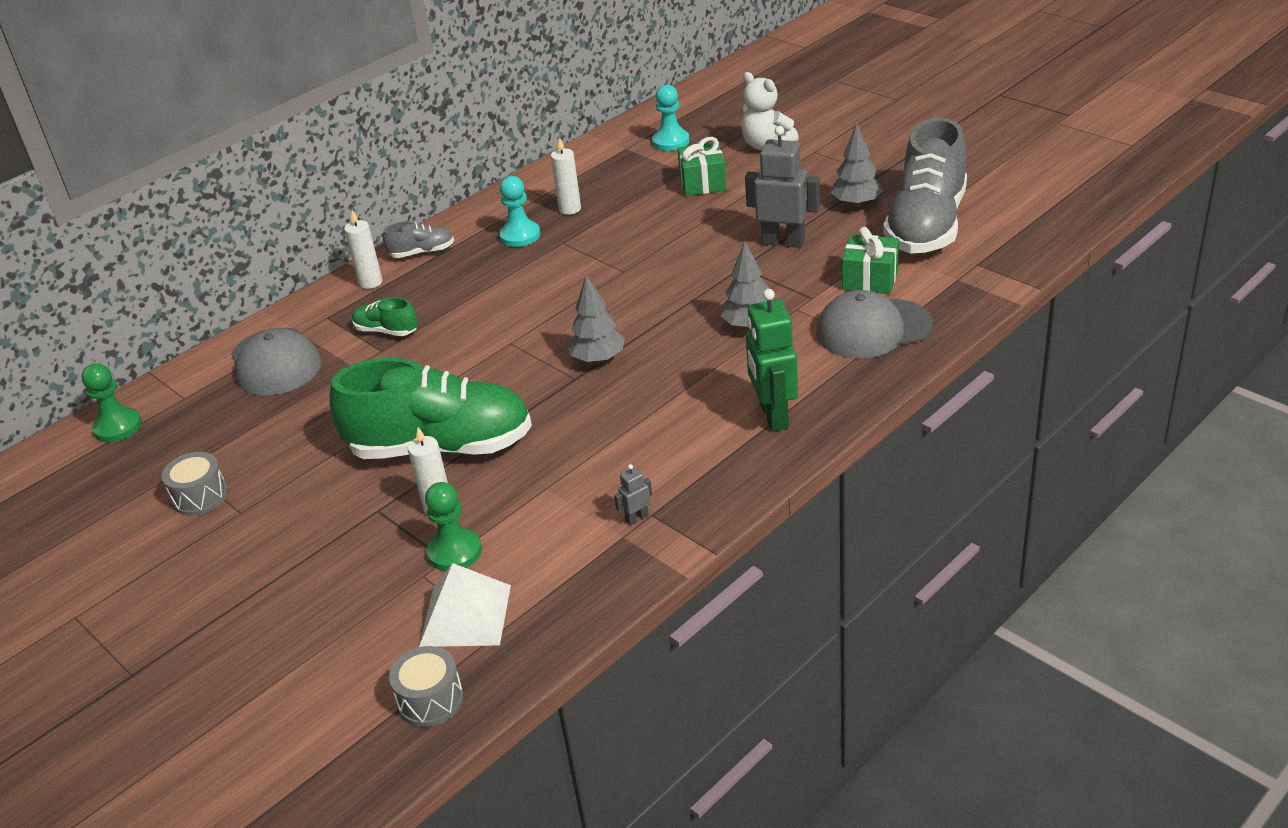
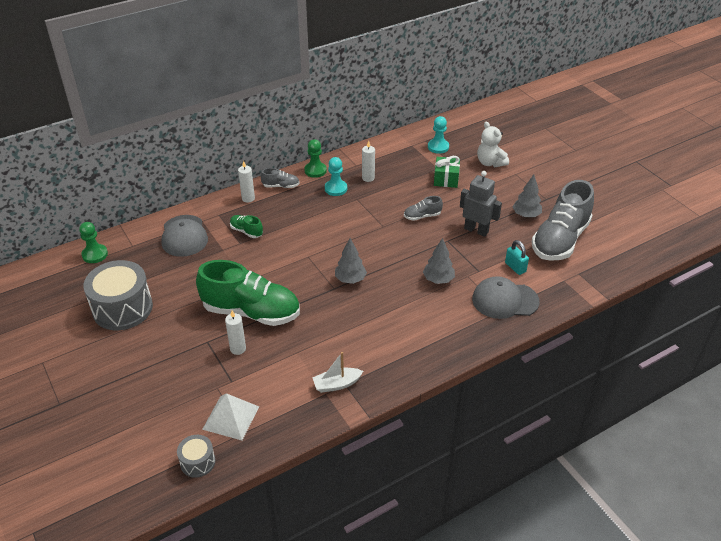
camera: 10 degrees right, 5 degrees up
(200, 496) = (122, 308): grey drum -> grey drum, size x2.02
(455, 552) = (237, 378): green pawn -> green pawn (315, 170)
(637, 518) = (336, 384): grey robot -> white boat
(684, 242) = (422, 216): none -> grey shoe
(773, 415) = (430, 341): green robot -> none
(870, 279) = (515, 267): green gift -> turquoise padlock

